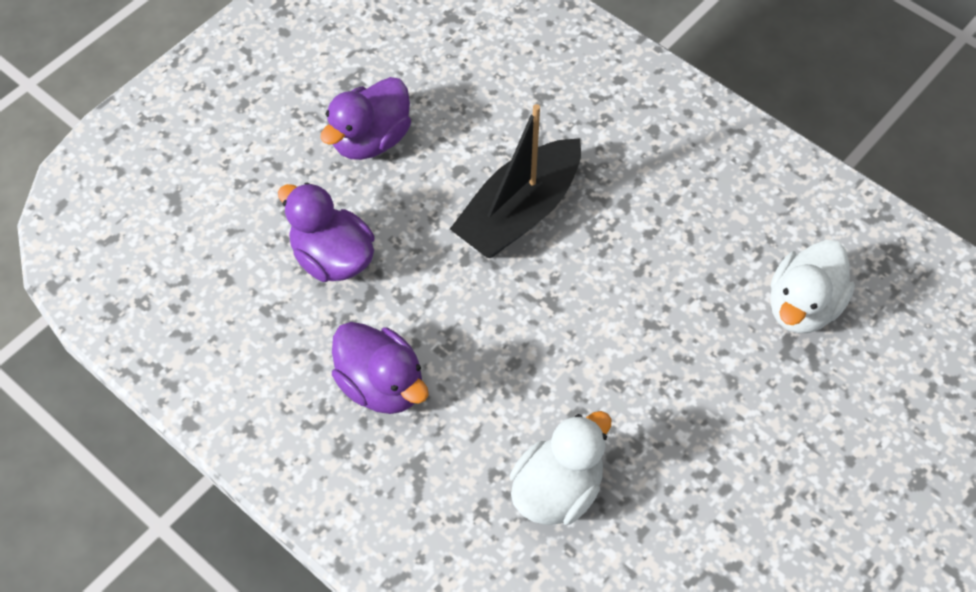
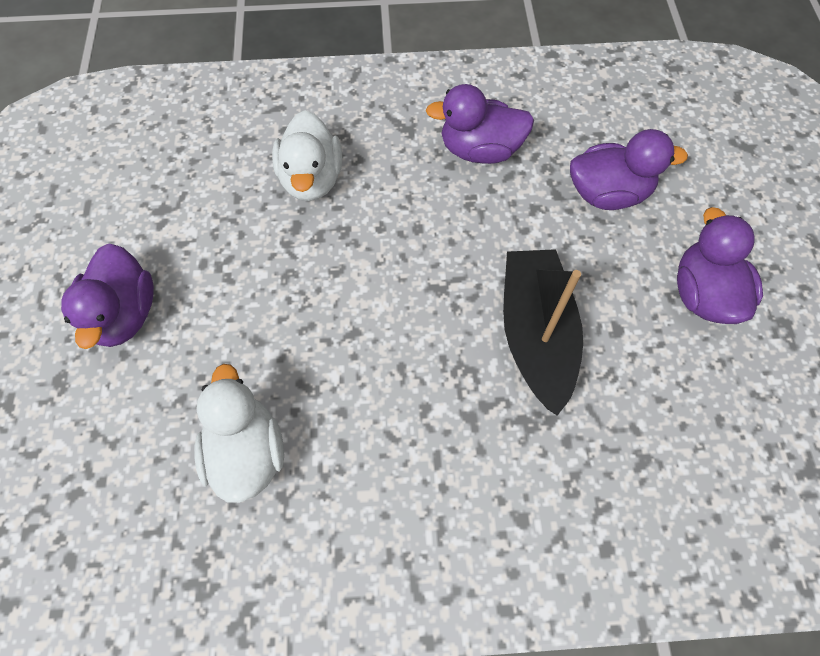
camera: 135 degrees right, 5 degrees up
(827, 496) = (124, 314): none -> purple duck

